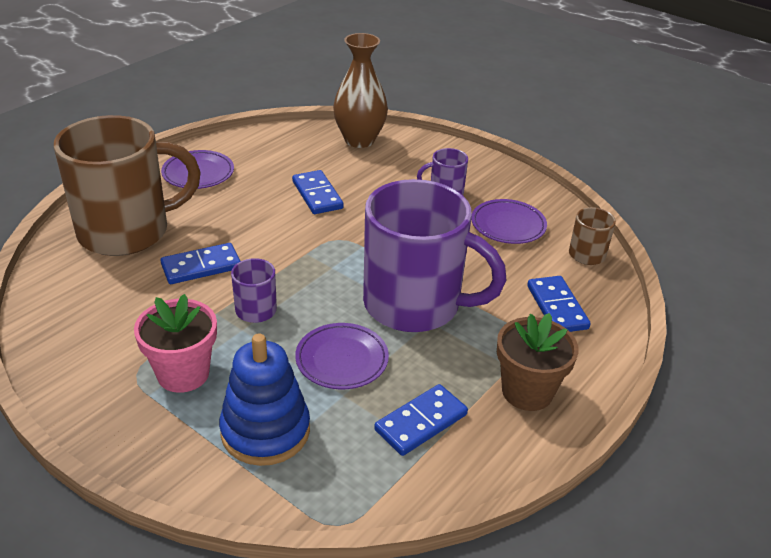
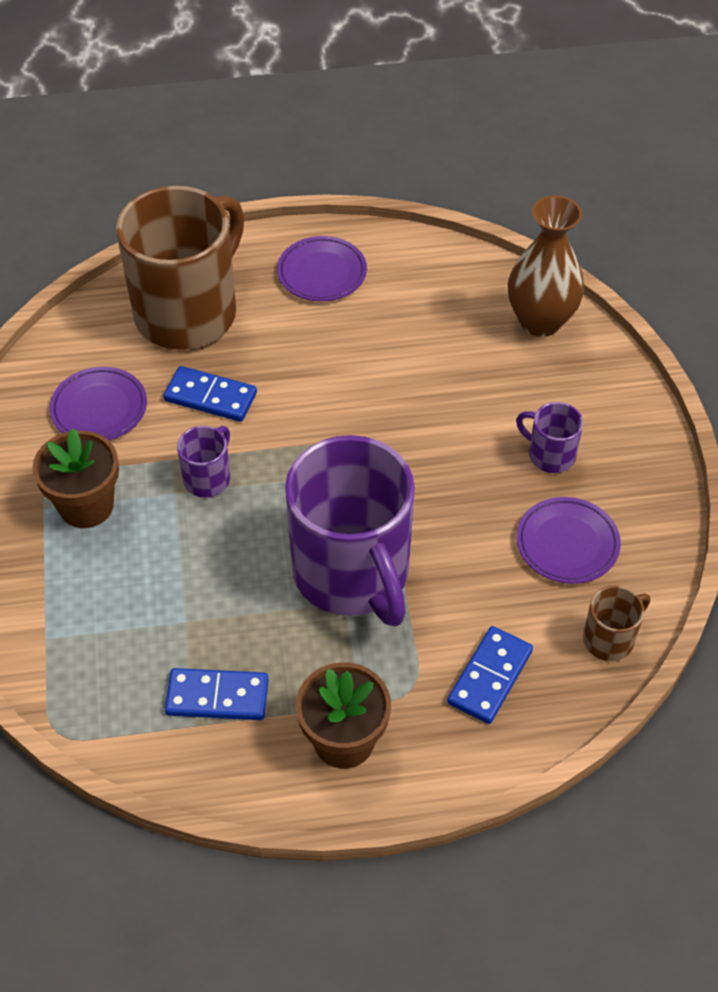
camera: 45 degrees right, 15 degrees up
(127, 231) = (188, 312): brown mug -> brown mug turned 75 degrees counterclockwise
(183, 373) = (86, 506): pink flower pot -> brown flower pot
(265, 431) = (91, 608): blue stacking toy -> none
(317, 195) = (409, 374): blue domino -> none
(342, 360) = (222, 585): purple plate -> purple plate (99, 408)

